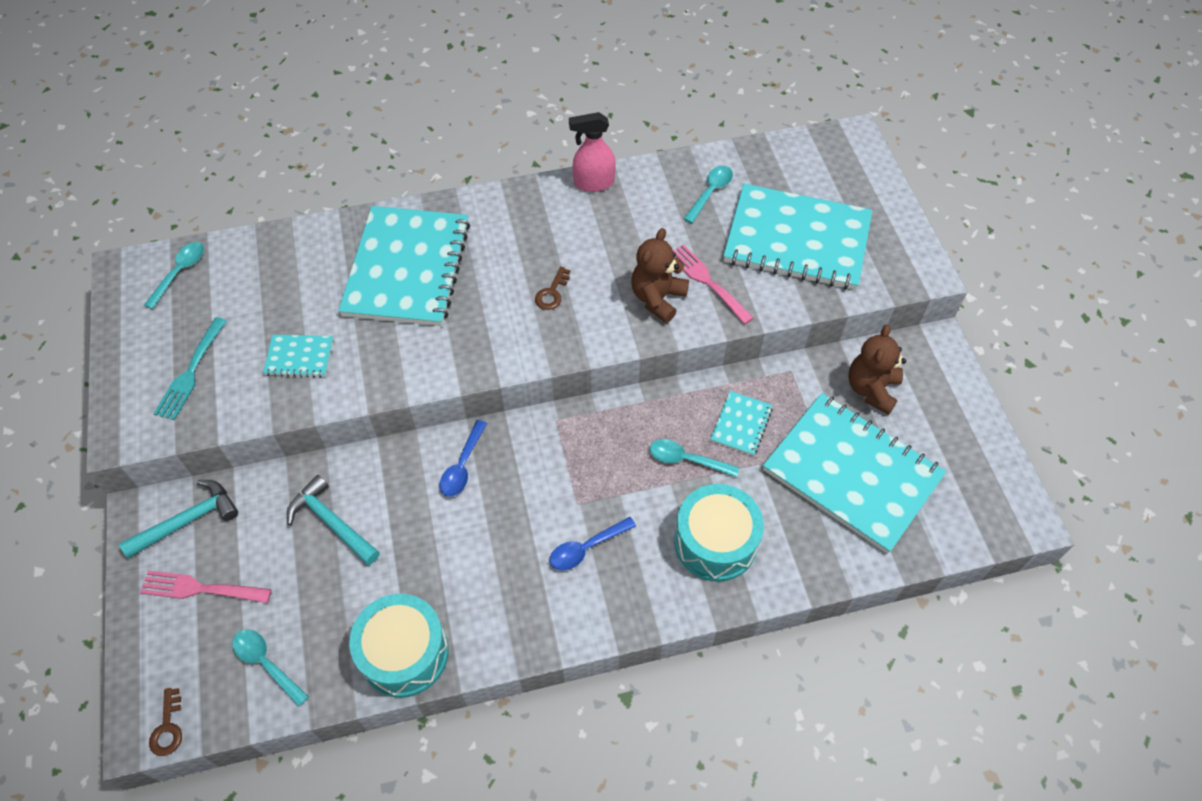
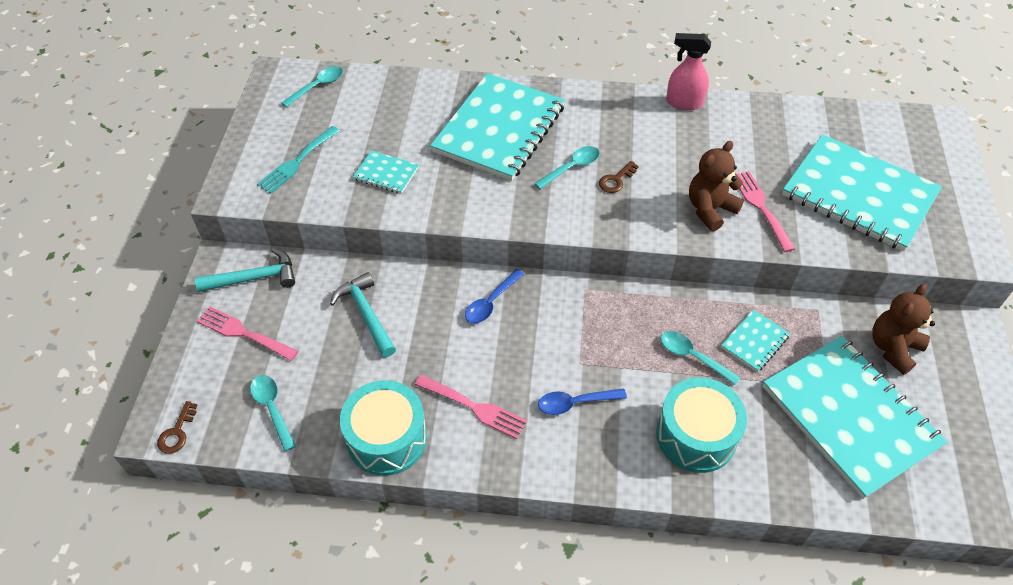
camera: 20 degrees right, 5 degrees down
(485, 588) = (474, 407): none -> pink fork
(710, 192) = (788, 135): turquoise spoon -> turquoise spoon (572, 167)

